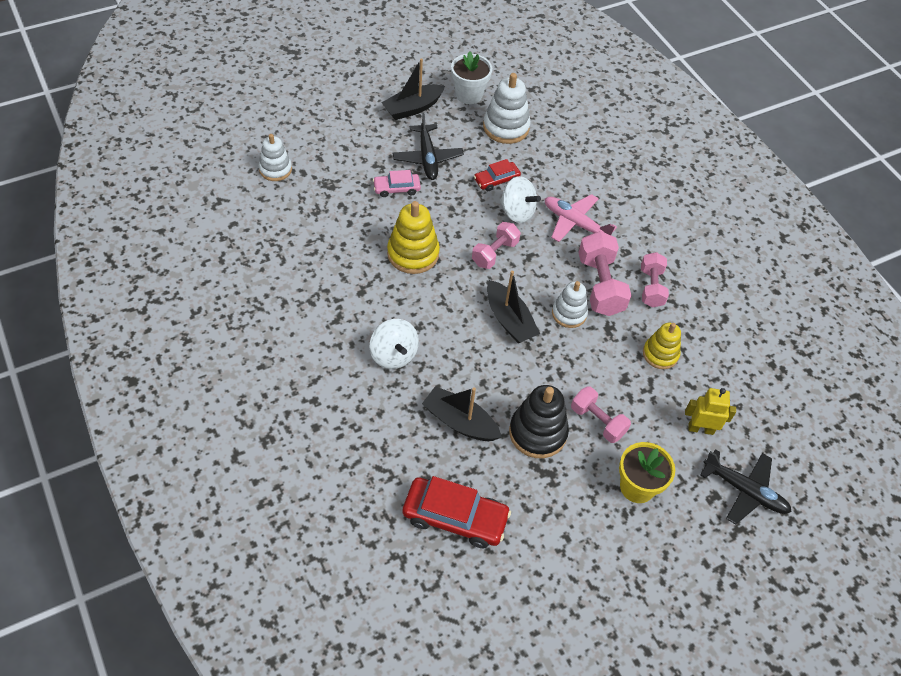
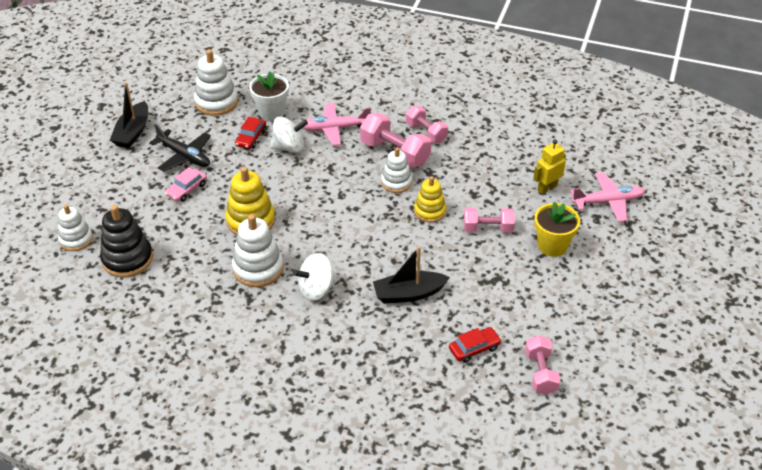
camera: 40 degrees left, 10 degrees down
(372, 299) = (258, 268): none -> white stacking toy
(393, 355) = (316, 289): white spinning top -> white spinning top turned 135 degrees clockwise
(455, 517) = (474, 348): red car -> red car, size x0.56
(469, 95) = (164, 98): white flower pot -> white flower pot (271, 112)
(494, 253) = (305, 181): pink dumbbell -> pink dumbbell (540, 373)
(509, 320) = (364, 213): black boat -> none
(537, 433) = (462, 262): black stacking toy -> black stacking toy (127, 259)
(660, 354) = (476, 165): yellow stacking toy -> yellow stacking toy (430, 211)
(745, 491) = (608, 202): black plane -> pink plane

